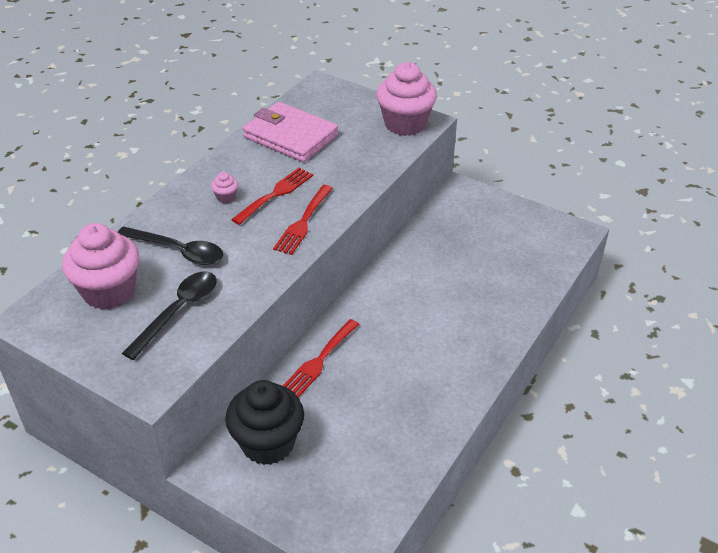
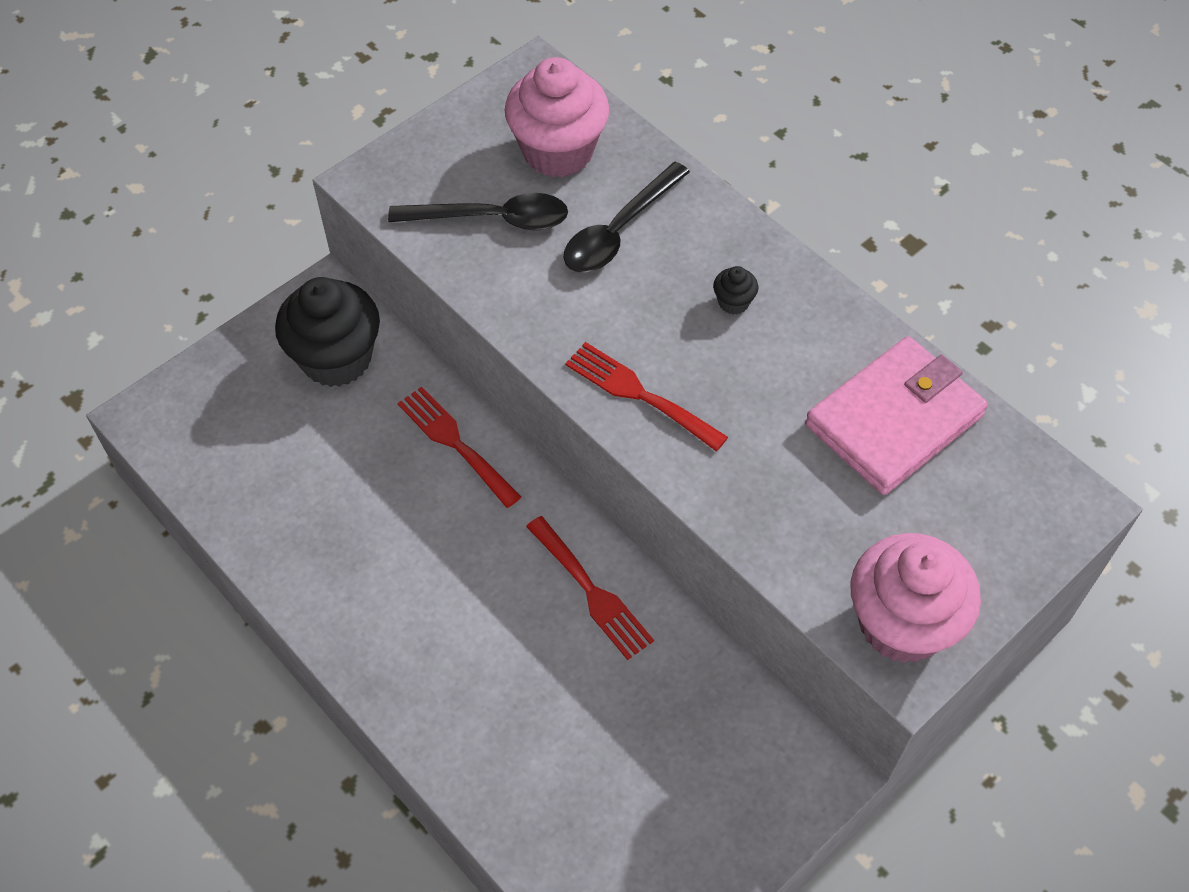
camera: 105 degrees right, 15 degrees up
(178, 311) = (492, 219): black spoon -> black spoon turned 45 degrees counterclockwise
(226, 197) = (733, 302): pink cupcake -> black cupcake
(275, 194) = (725, 369): red fork -> red fork (592, 592)

